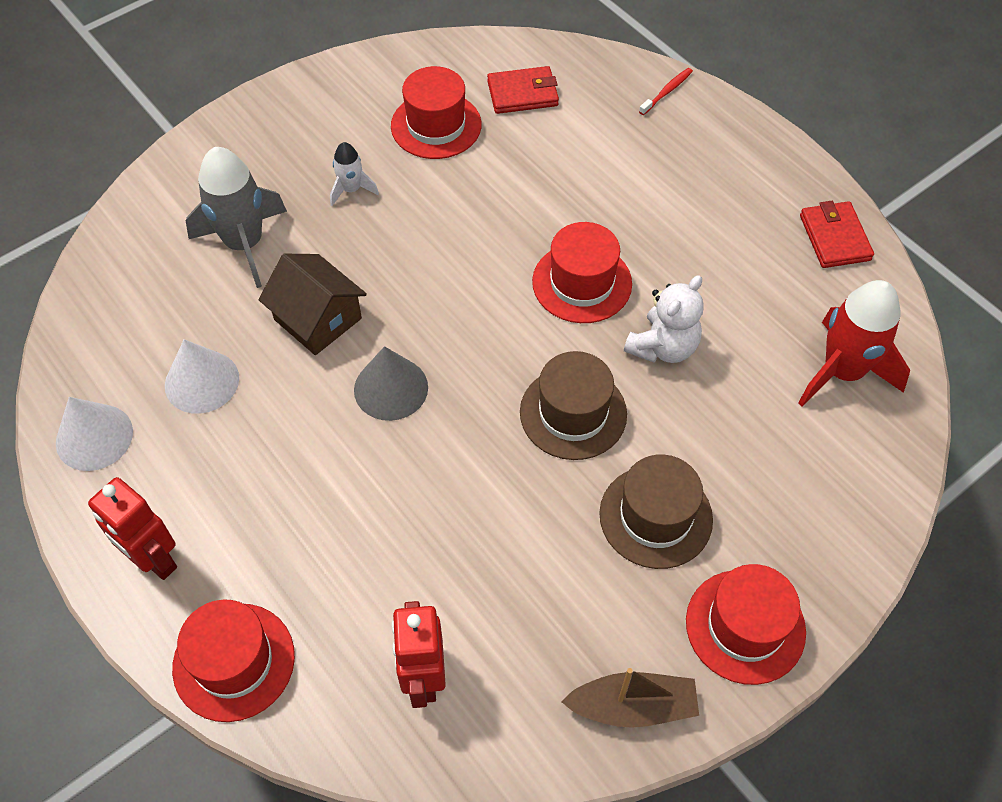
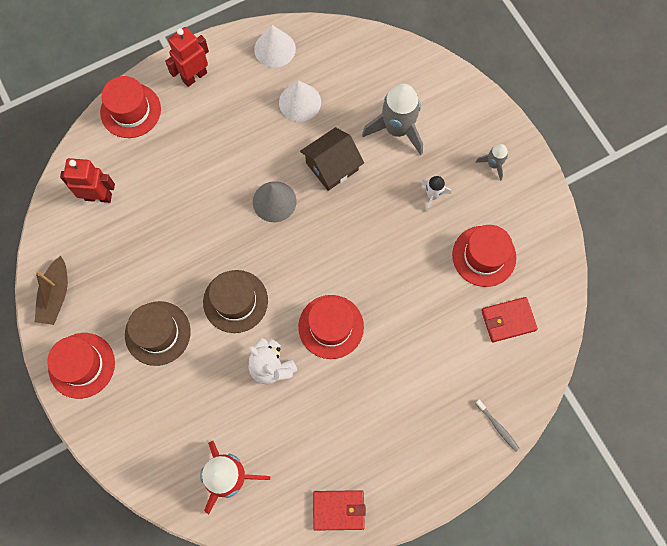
camera: 100 degrees right, 15 degrees up
(293, 128) = (493, 164): none -> grey rocket
(522, 93) = (508, 320): red wallet -> red wallet turned 75 degrees clockwise
(666, 92) = (497, 426): red toothbrush -> grey toothbrush

